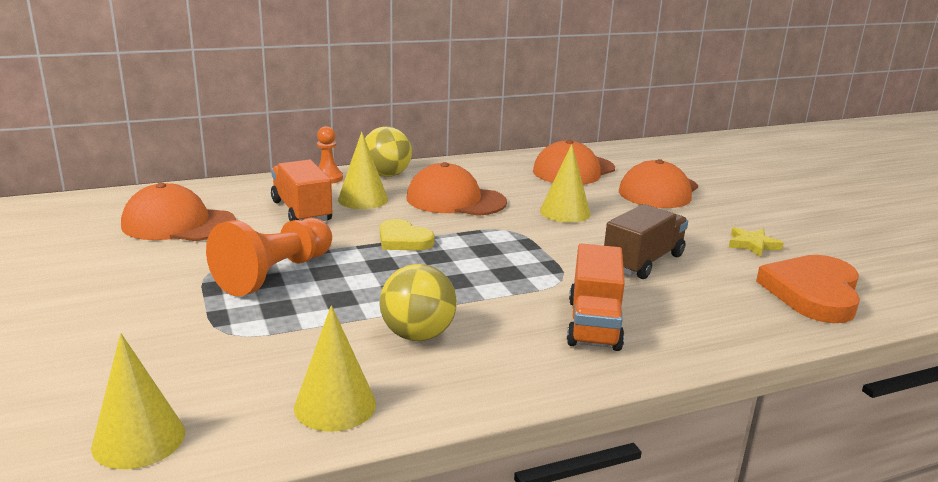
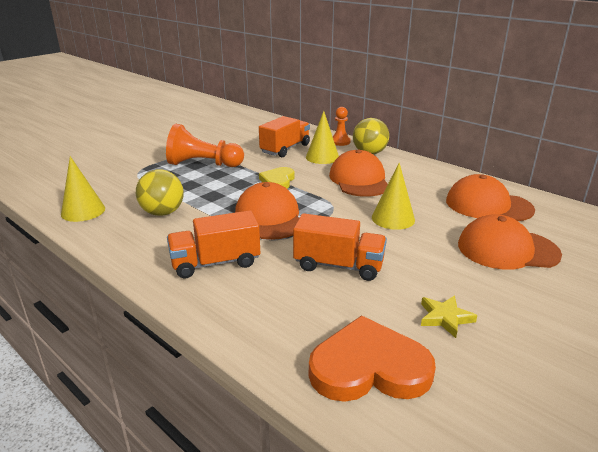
camera: 65 degrees right, 5 degrees up
(138, 439) = (45, 183): yellow cone -> none
(178, 224) = (237, 132): orange cap -> orange cap (269, 217)
(643, 261) = (338, 265): brown truck -> orange truck

